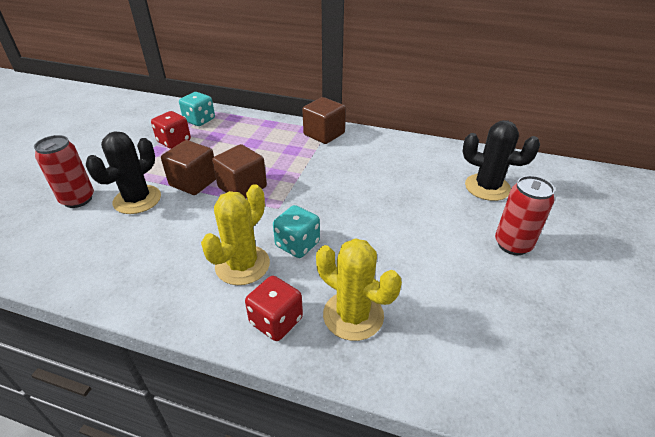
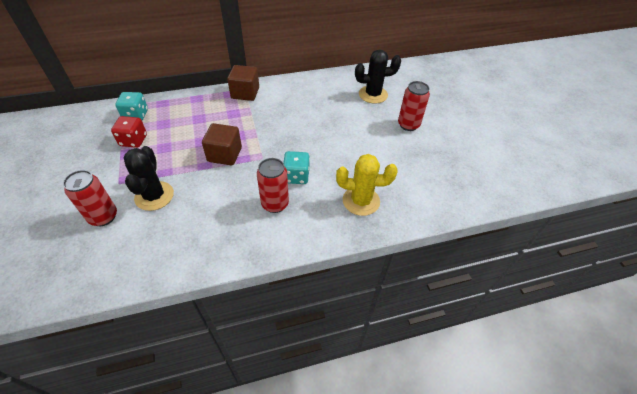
camera: 35 degrees left, 10 degrees up
(194, 182) = (184, 165): brown cube -> none
(242, 265) = (275, 204): yellow cactus -> red can
(276, 321) = (324, 224): red dice -> none

